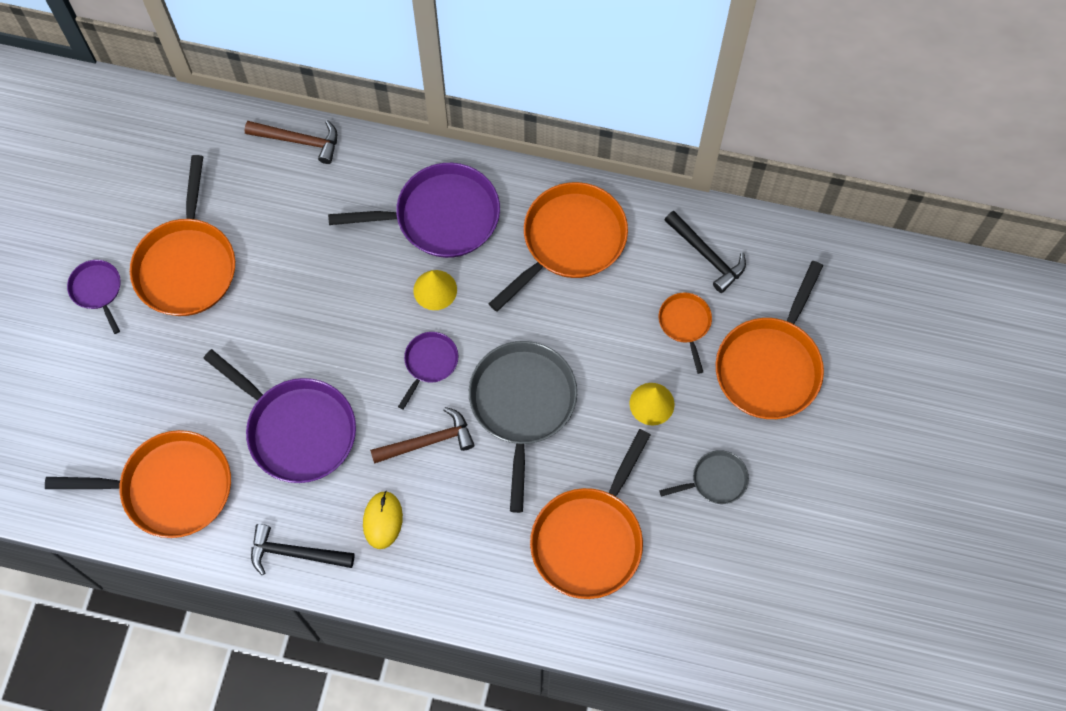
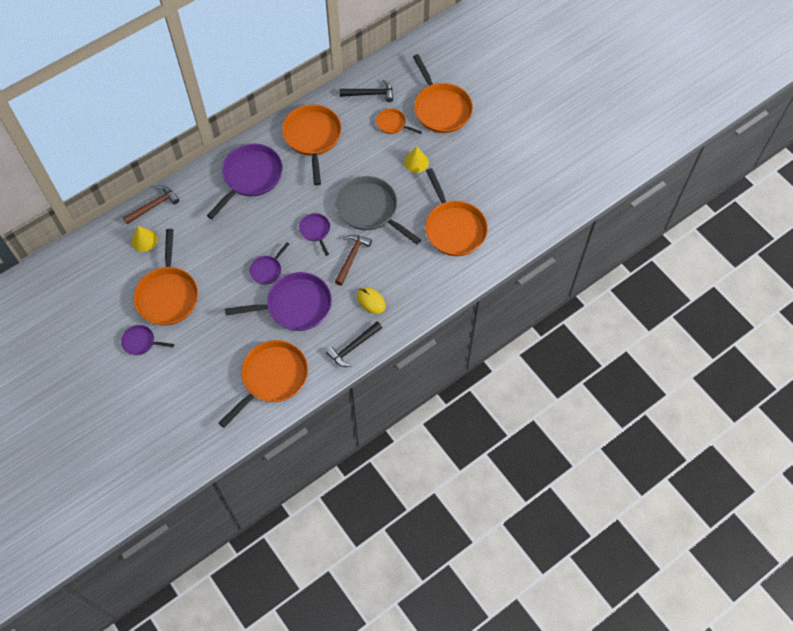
camera: 50 degrees left, 5 degrees down
(187, 265) = (168, 295): orange pan -> orange pan turned 45 degrees clockwise
(320, 352) = (267, 270): none -> purple pan
(435, 290) = (283, 204): yellow cone -> yellow cone (144, 240)
(715, 480) = (471, 164): grey pan -> none

